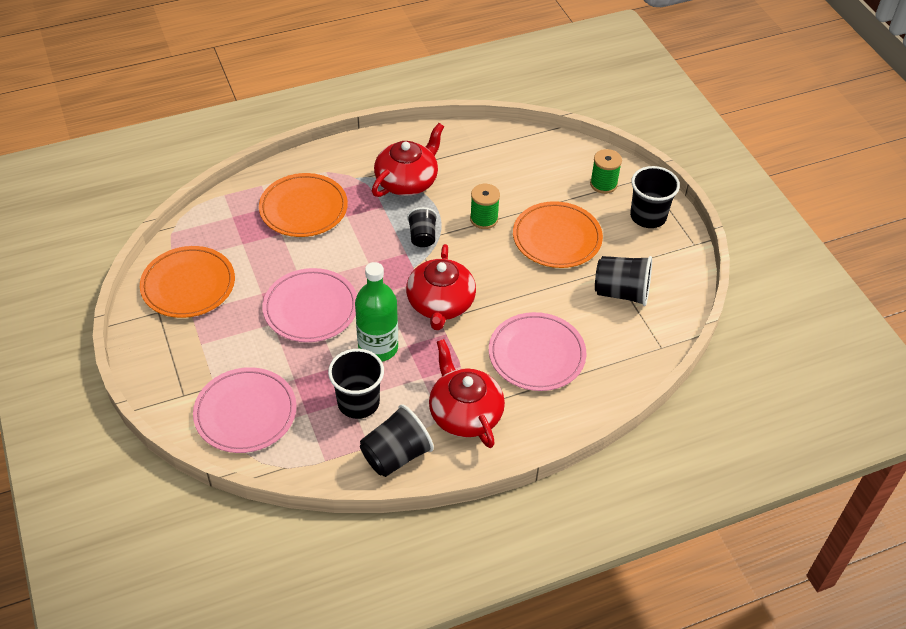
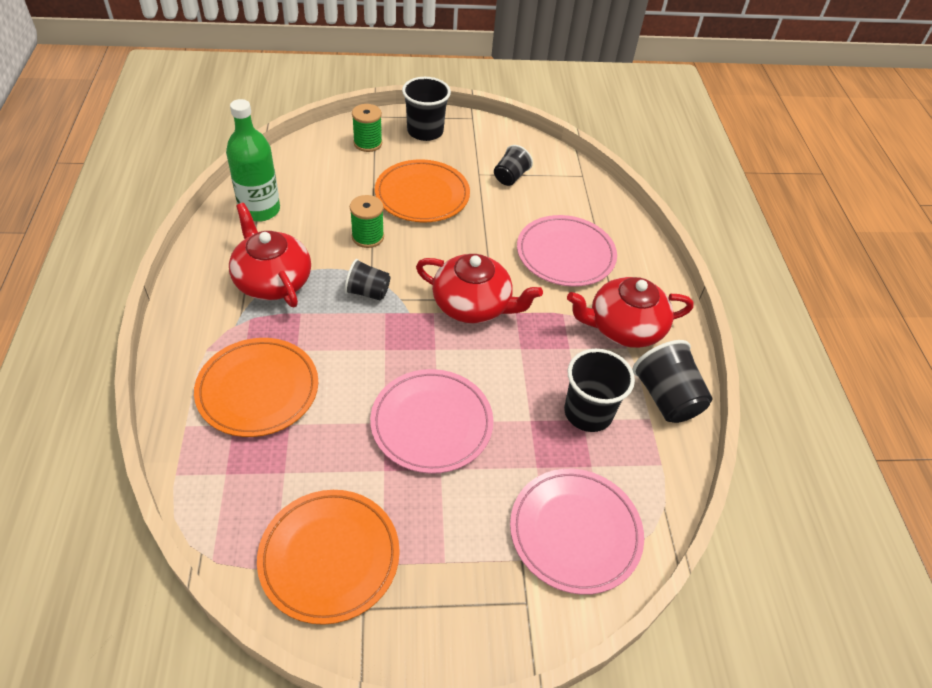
camera: 75 degrees left, 0 degrees up
(378, 348) = (515, 374): green bottle -> green bottle (259, 210)
(621, 292) = (510, 177): black cup -> black cup, size x0.63

